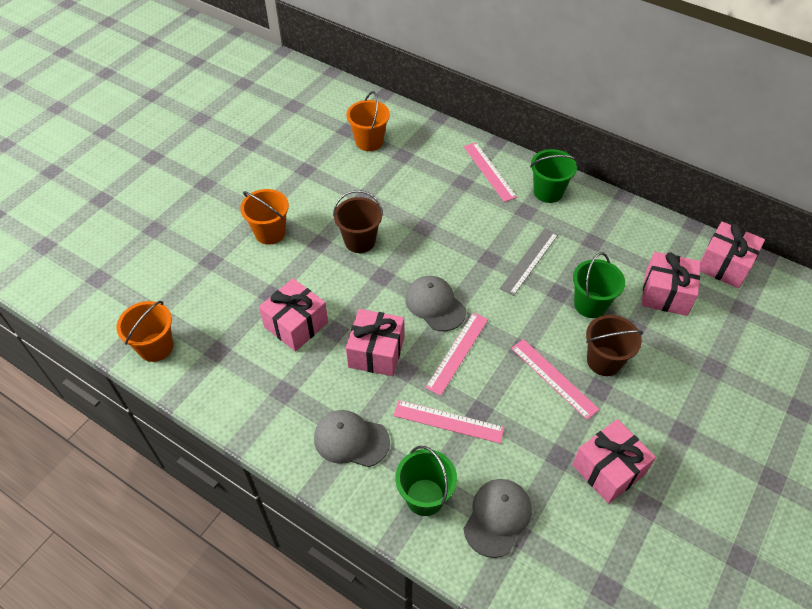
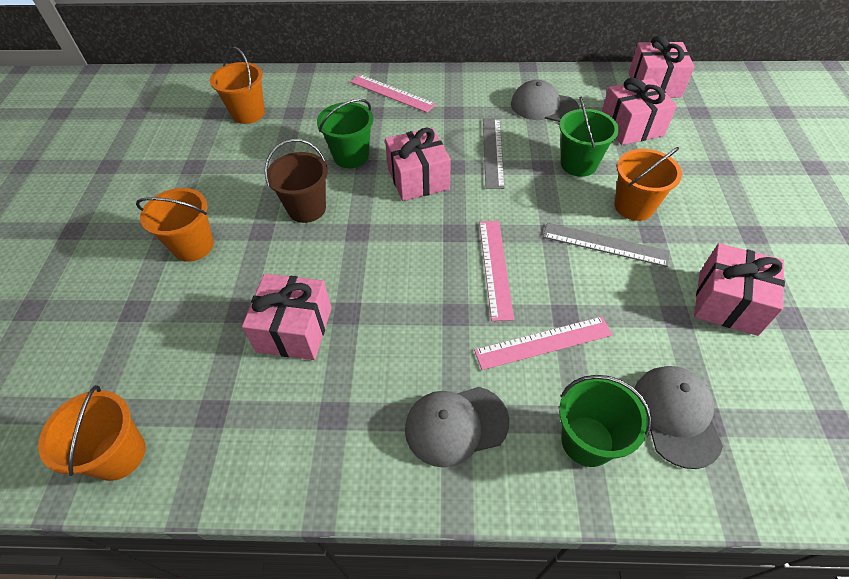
camera: 30 degrees left, 0 degrees up
(376, 352) = (410, 311): pink gift -> pink gift (418, 179)
(435, 305) = (435, 233): grey cap -> grey cap (543, 106)
(548, 192) = (460, 88): green bucket -> green bucket (351, 156)
(554, 378) = (605, 244): pink ruler -> grey ruler
(604, 361) = (634, 206): brown bucket -> orange bucket

